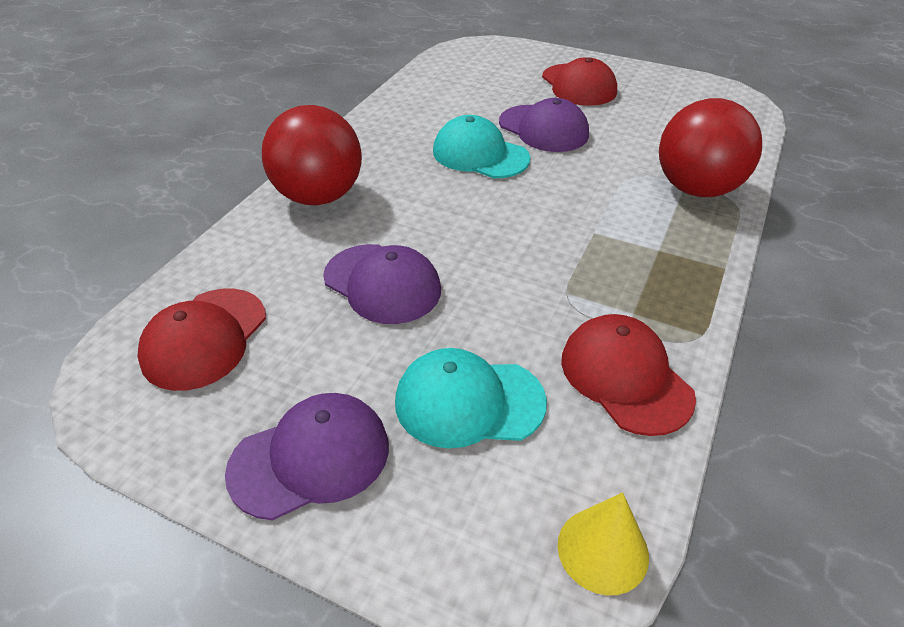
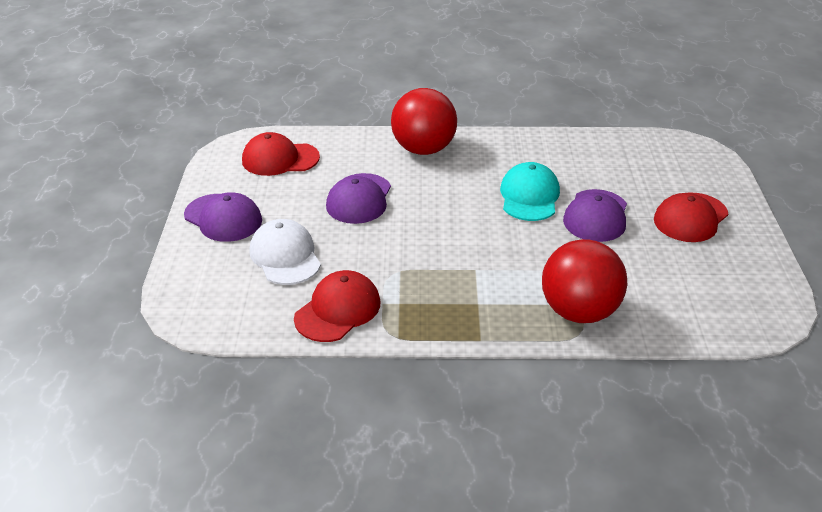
camera: 65 degrees right, 5 degrees down
(469, 402) = (285, 256): turquoise cap -> white cap
(602, 550) = (212, 324): yellow cone -> none

